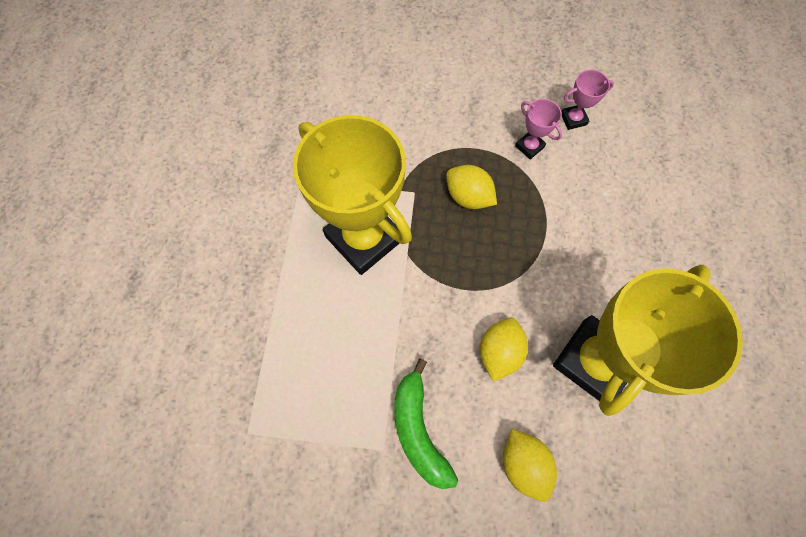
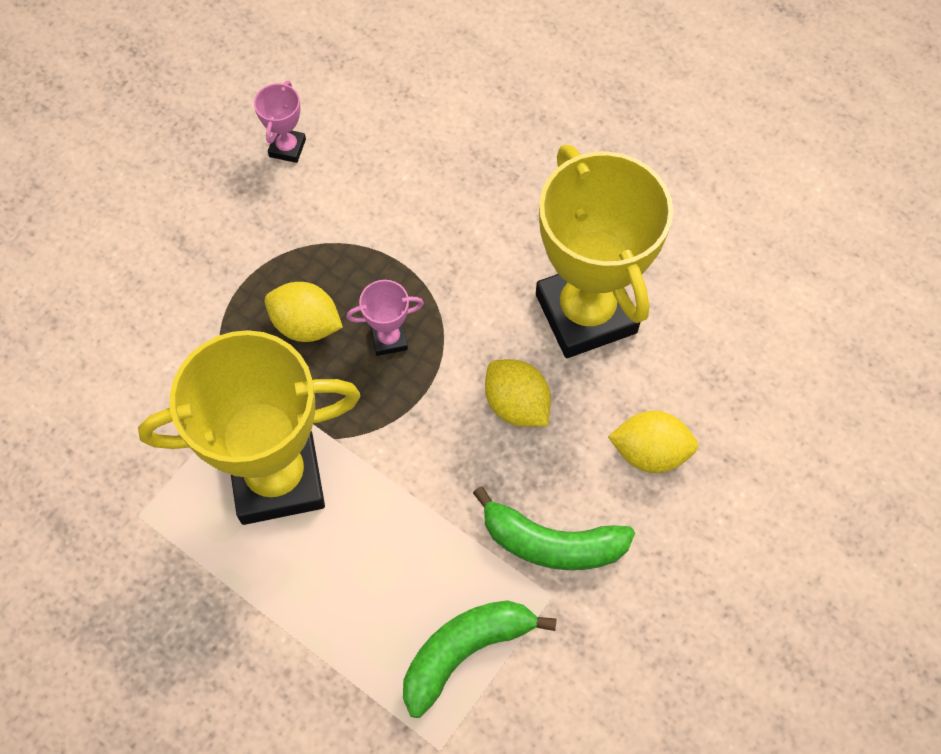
camera: 60 degrees left, 5 degrees down
(317, 413) = (465, 651): none -> green banana
(468, 197) = (306, 325): yellow lemon -> yellow lemon turned 45 degrees clockwise
(529, 146) = (288, 217): pink trophy -> pink trophy (389, 339)

